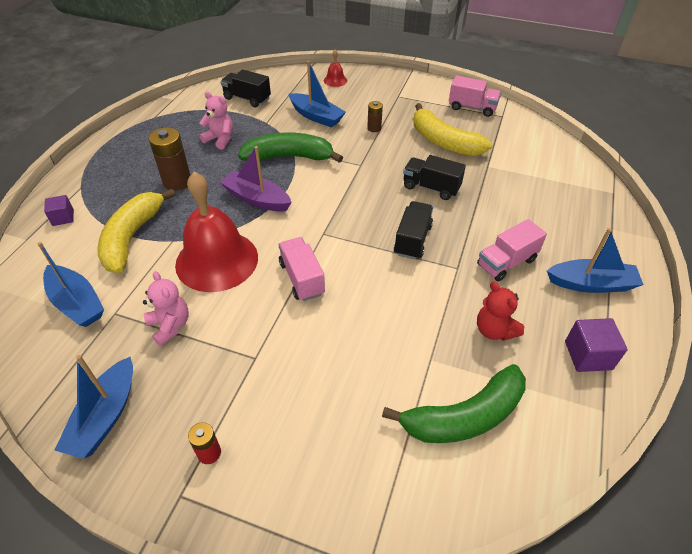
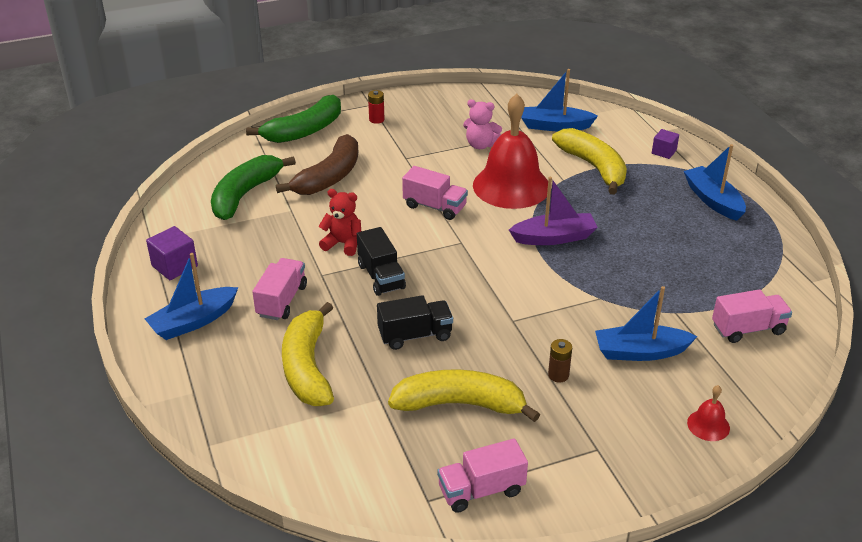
camera: 140 degrees right, 10 degrees down
(105, 416) = (450, 105): blue boat -> blue boat (713, 200)
(177, 181) = (640, 214): brown battery -> none
(220, 139) = (681, 268): pink teddy bear -> none
(247, 99) = (748, 329): black truck -> pink truck
(289, 157) = (589, 288): green banana -> green banana (304, 130)
(355, 383) = (329, 177): none -> brown banana
(494, 330) = (257, 247): red teddy bear -> red teddy bear (343, 243)
(520, 205) = (307, 367): none -> yellow banana

